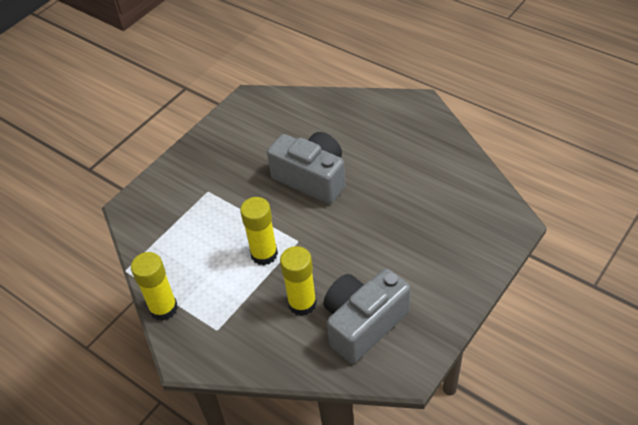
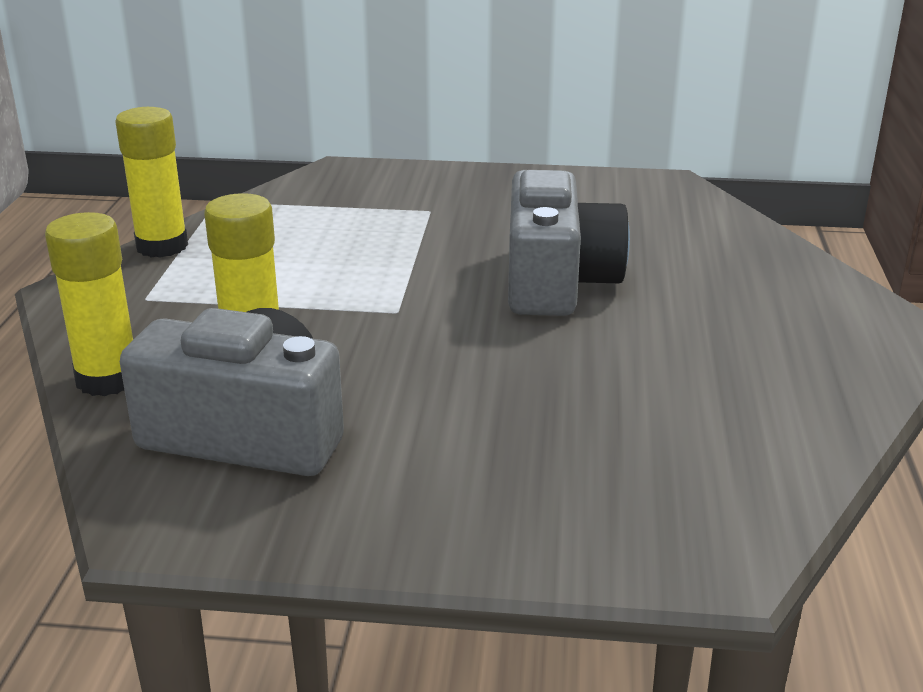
camera: 55 degrees right, 20 degrees down
(264, 254) = (338, 290): yellow glue stick -> yellow glue stick (108, 379)

